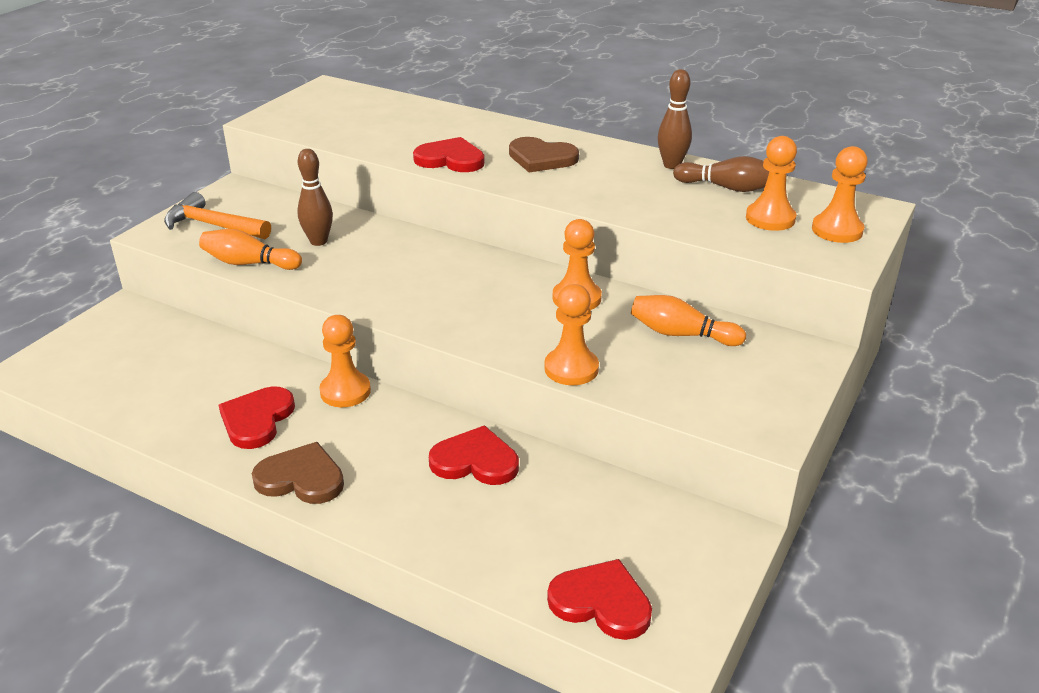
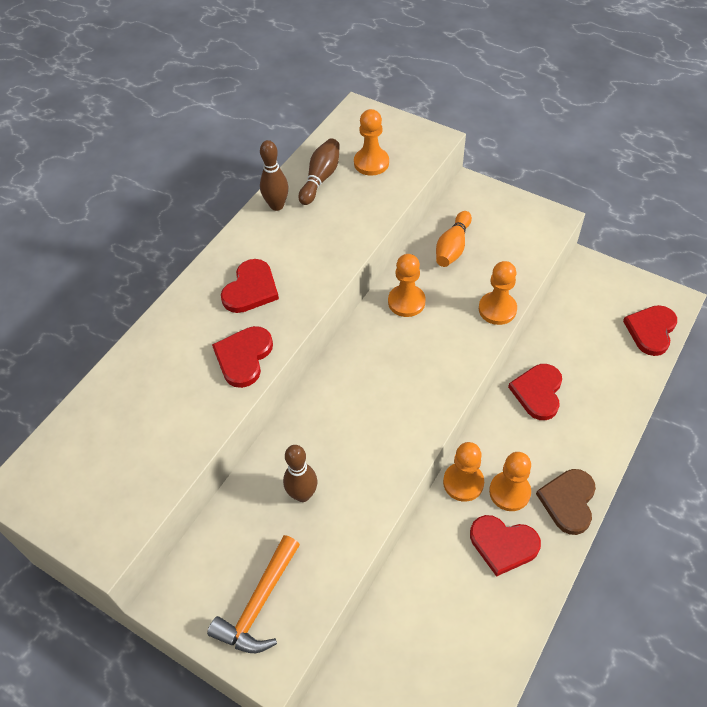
camera: 85 degrees left, 20 degrees up
(249, 263) = (341, 552): orange bowling pin -> none
(541, 158) = (251, 289): brown heart -> red heart
(837, 230) = (389, 133): orange pawn -> orange pawn (509, 492)

